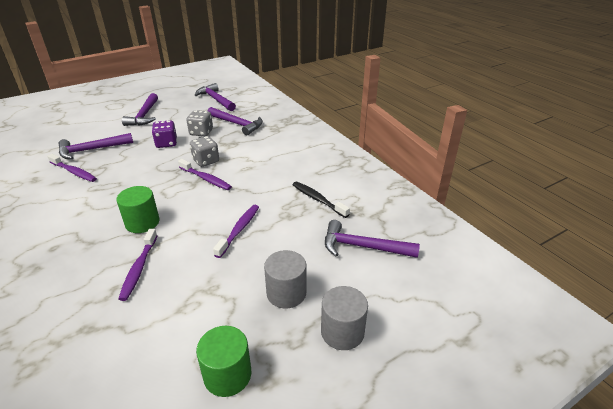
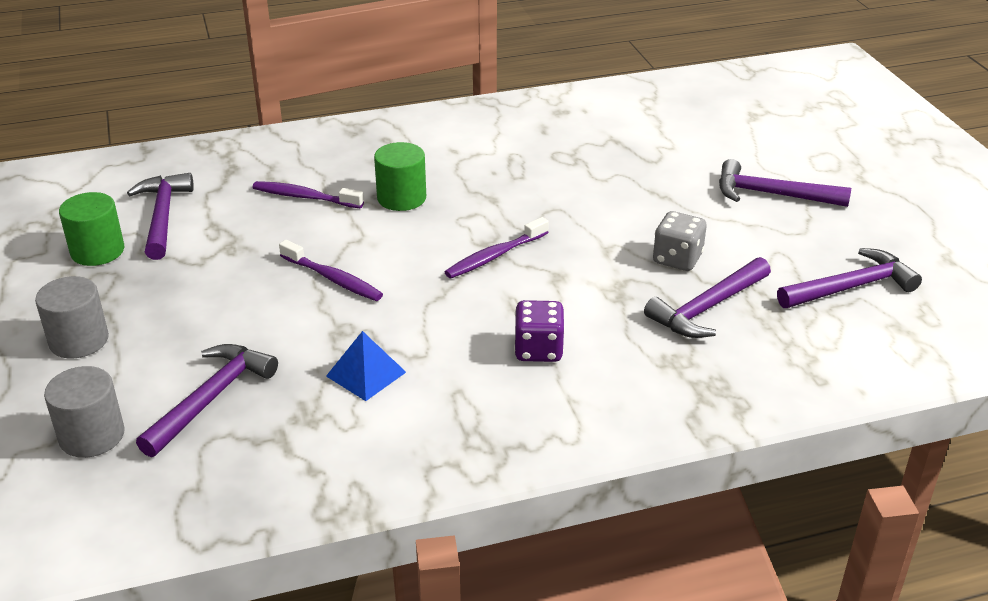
camera: 105 degrees right, 0 degrees up
(74, 172) = (569, 139): purple toothbrush -> none
(92, 150) = (638, 149): purple hammer -> purple hammer (162, 216)
(166, 143) = (640, 219): purple dice -> purple dice (538, 350)
(206, 161) = (557, 259): grey dice -> none
(286, 293) = (176, 305): grey cylinder -> grey cylinder (92, 435)
(318, 199) = (366, 374): black toothbrush -> blue pyramid

